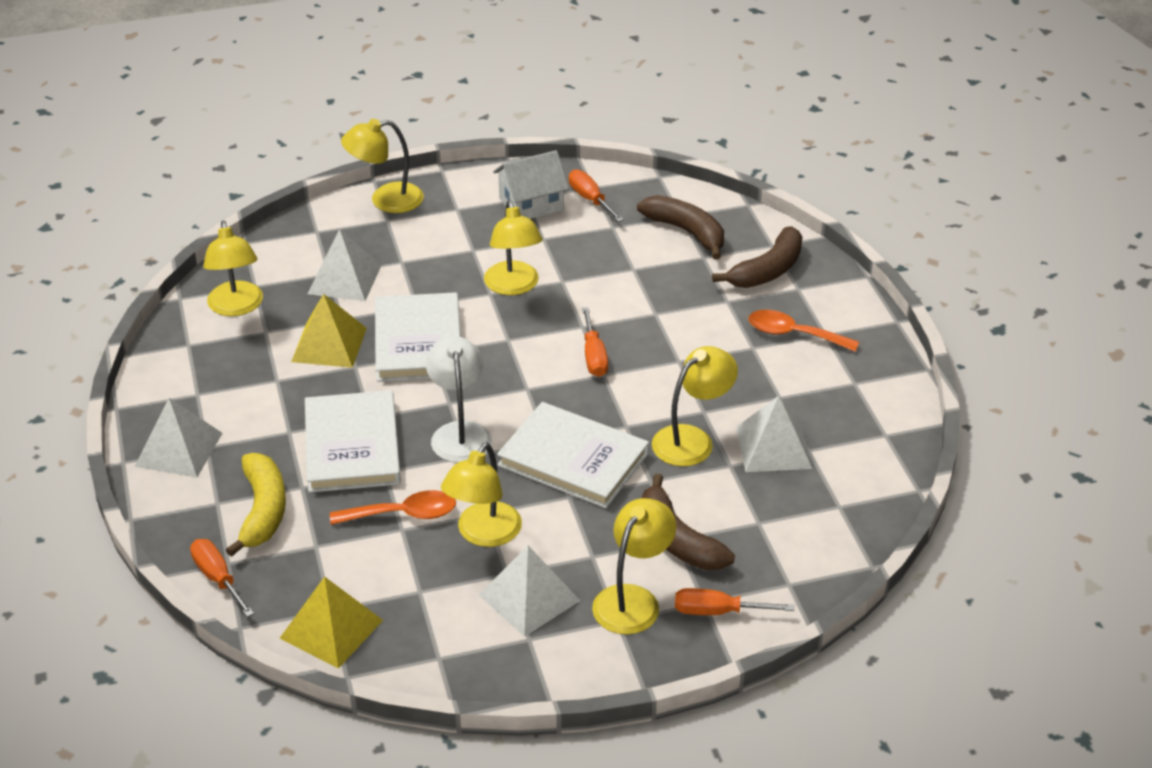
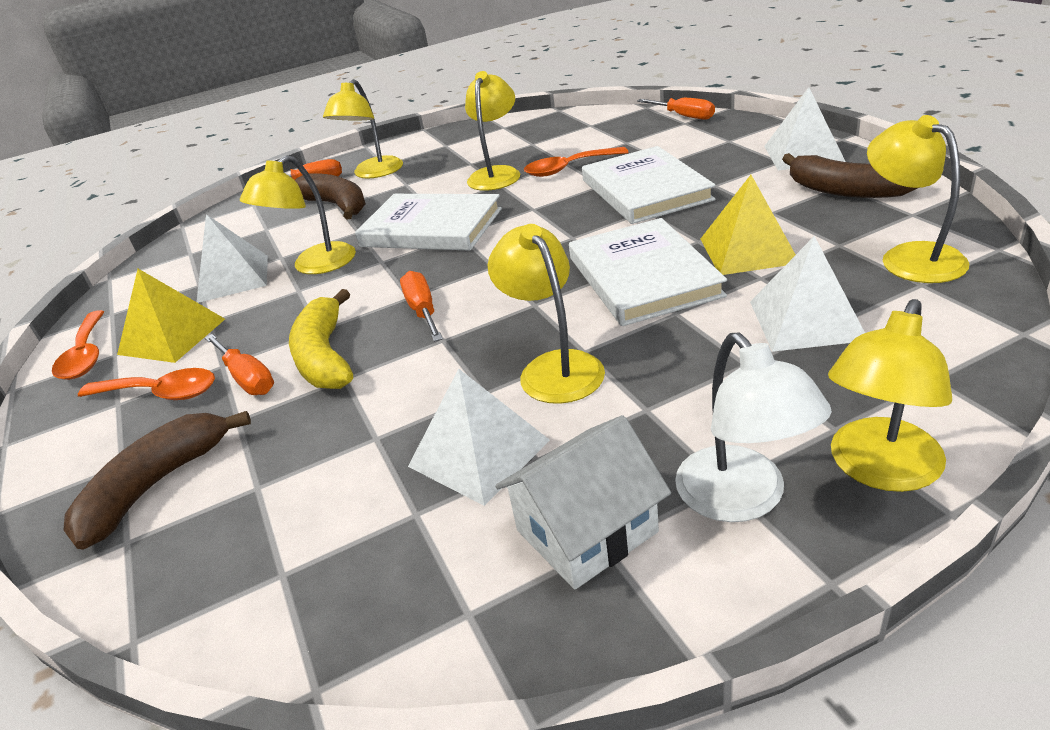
camera: 175 degrees right, 5 degrees down
(263, 511) = (686, 145): yellow banana -> yellow banana (325, 356)
(331, 629) = (583, 119): yellow pyramid -> yellow pyramid (172, 336)
(386, 200) = (879, 470): yellow lamp -> yellow lamp turned 150 degrees clockwise
(459, 433) = (548, 220): white lamp -> white lamp (742, 499)
(529, 598) = (450, 158): white pyramid -> white pyramid (479, 453)
(590, 199) = (468, 573): orange screwdriver -> orange screwdriver (247, 378)
(687, 232) = (276, 534): brown banana -> brown banana (847, 190)
(881, 388) = (86, 355): none -> orange spoon

